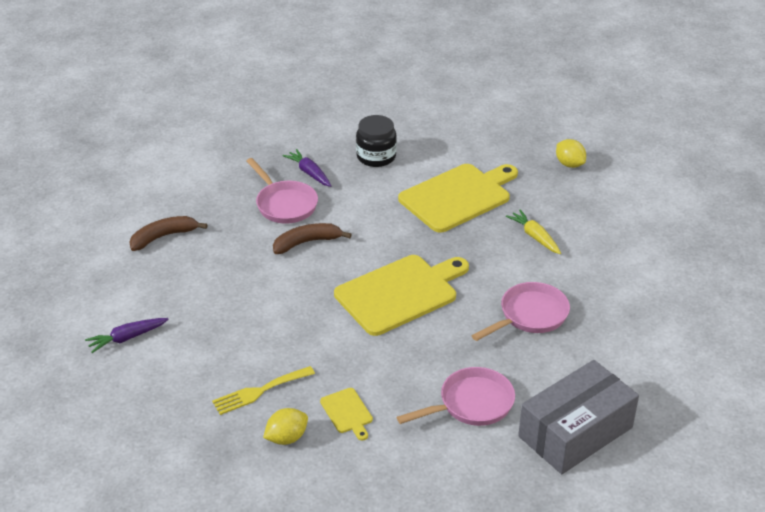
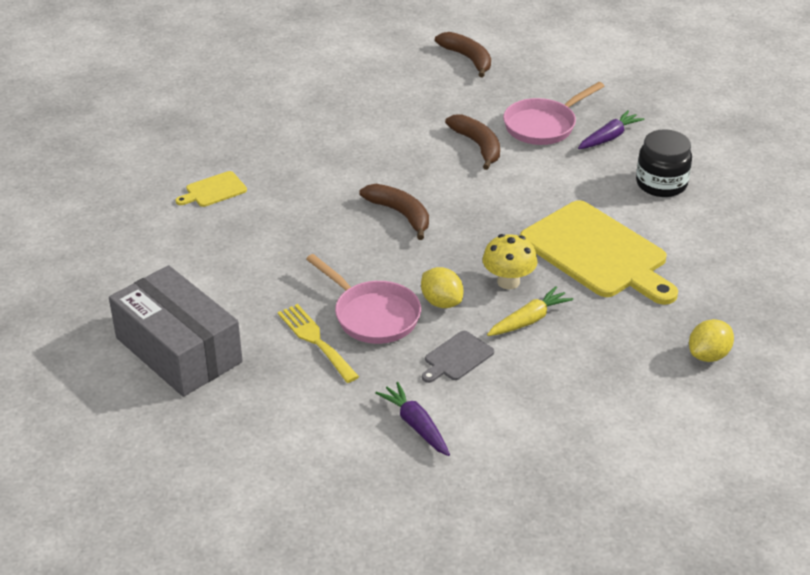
camera: 85 degrees right, 0 degrees up
(127, 338) = (314, 58): purple carrot -> purple carrot (416, 425)
(259, 391) = (243, 137): yellow fork -> yellow fork (315, 340)
(286, 438) = (181, 157): yellow lemon -> yellow lemon (441, 302)
(399, 293) = (400, 214): yellow cutting board -> brown banana
(471, 404) = (224, 272): pink pan -> none
(490, 242) = (508, 282): none -> yellow mushroom
(577, 275) = (457, 357): none -> grey cutting board

